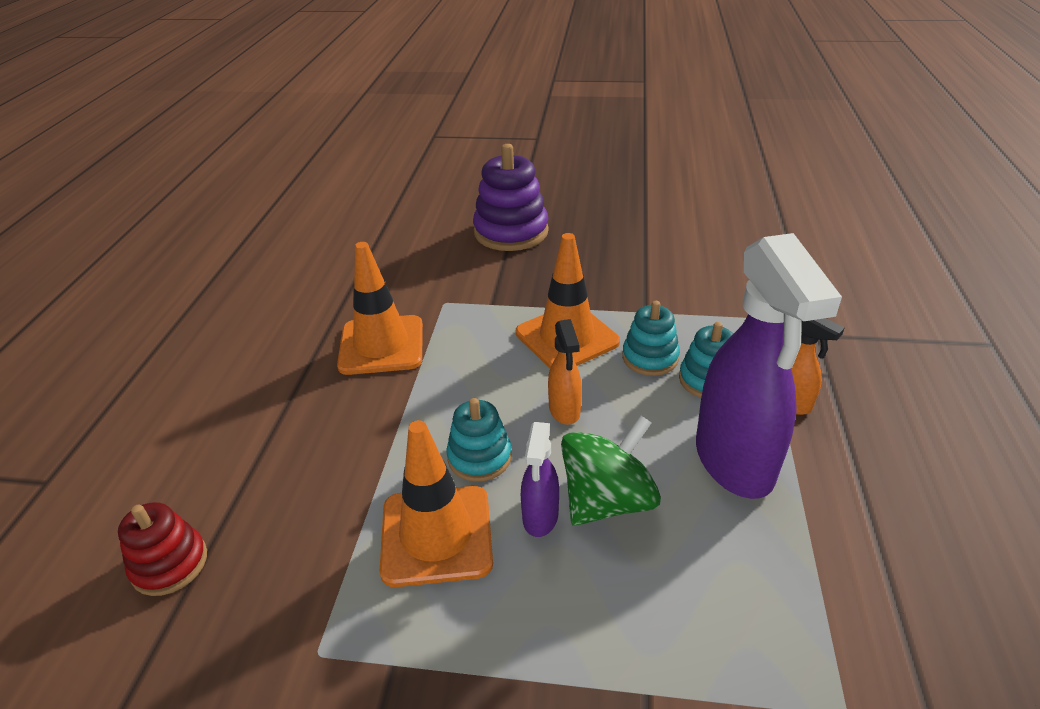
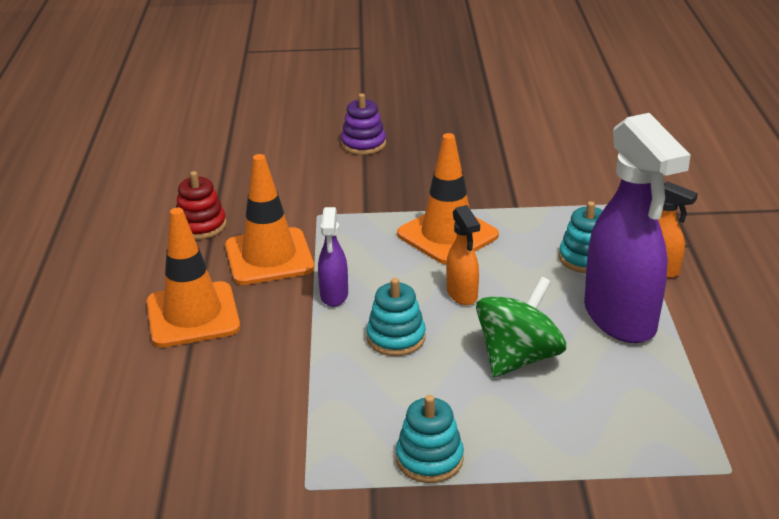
camera: 10 degrees left, 5 degrees down
(169, 564) = (144, 445): red stacking toy -> red stacking toy (201, 226)
(436, 535) = (377, 398): orange traffic cone -> orange traffic cone (193, 315)
(511, 232) = (363, 144): purple stacking toy -> purple stacking toy, size x0.59
(540, 517) = (464, 375): purple spray bottle -> purple spray bottle (334, 295)
(650, 358) = (529, 245): turquoise stacking toy -> turquoise stacking toy (429, 459)

